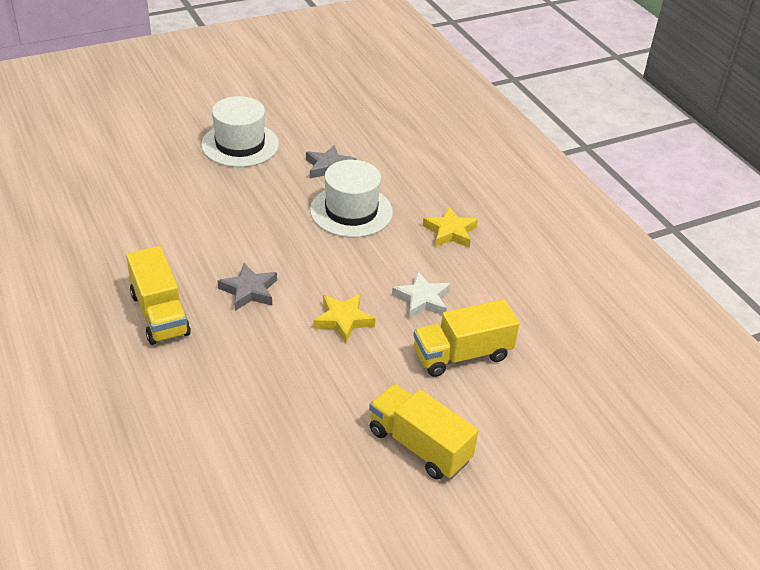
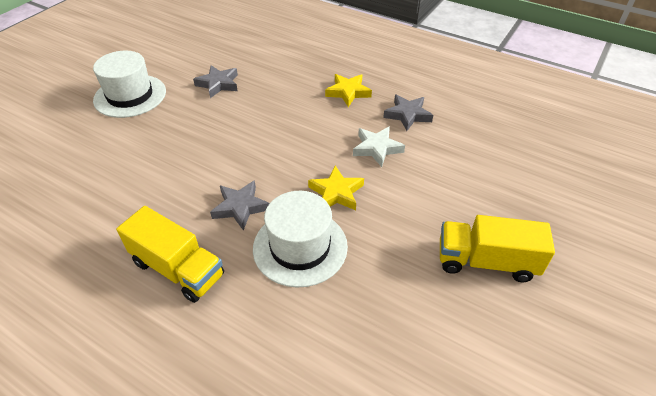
camera: 30 degrees left, 5 degrees up
(351, 211) = (264, 108): white hat -> white hat (300, 247)
(462, 355) = (443, 175): yellow truck -> none
(488, 282) = (407, 115): none -> grey star

